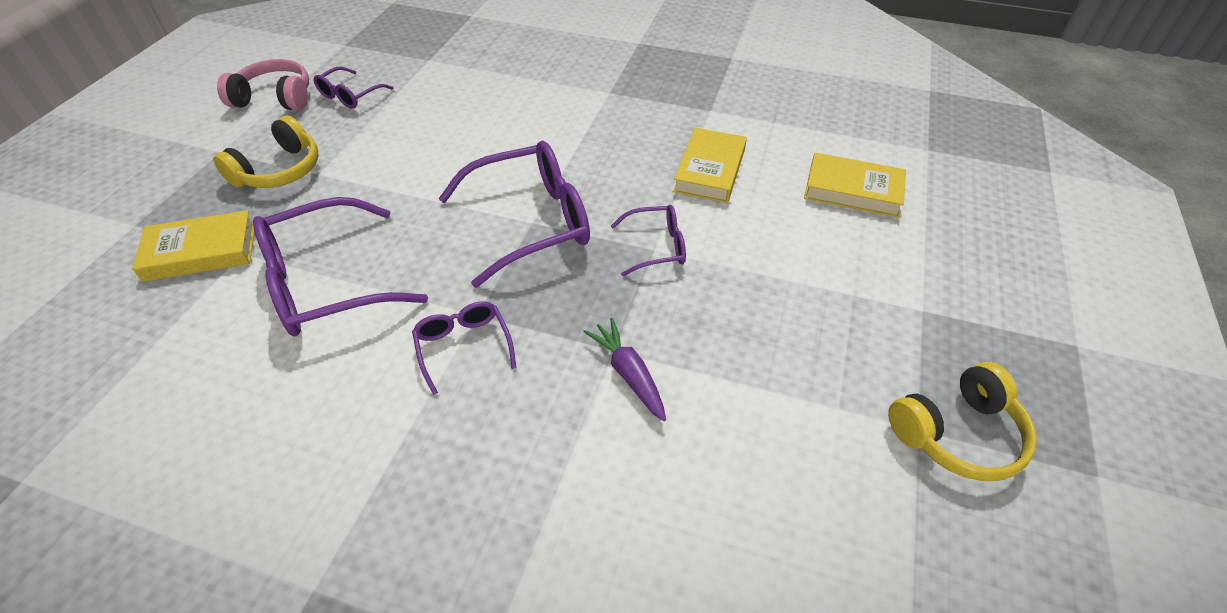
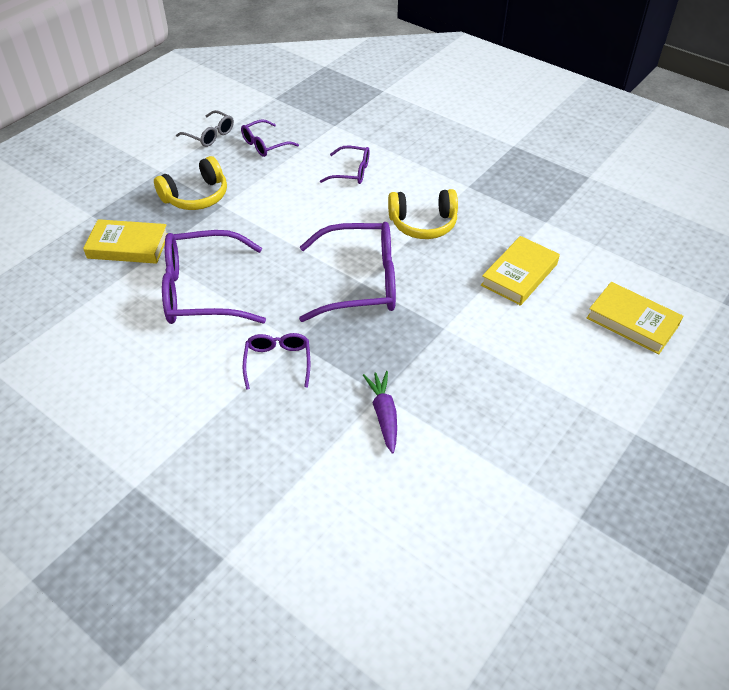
camera: 20 degrees right, 0 degrees up
(275, 98) = (210, 135): pink headphones -> grey glasses
(657, 247) = (447, 326): purple glasses -> purple glasses (352, 172)
(957, 434) = (608, 530): yellow headphones -> yellow headphones (423, 223)

